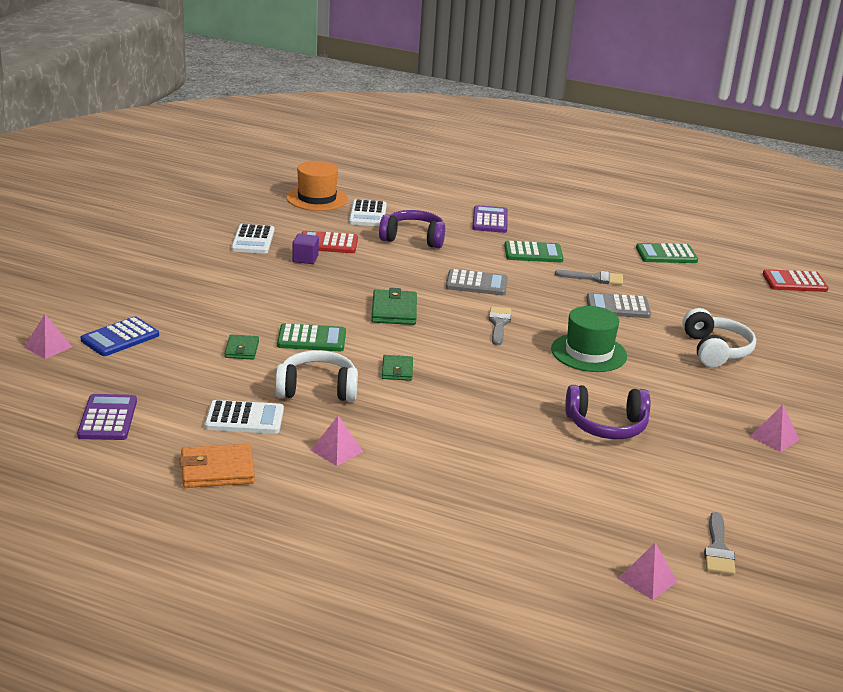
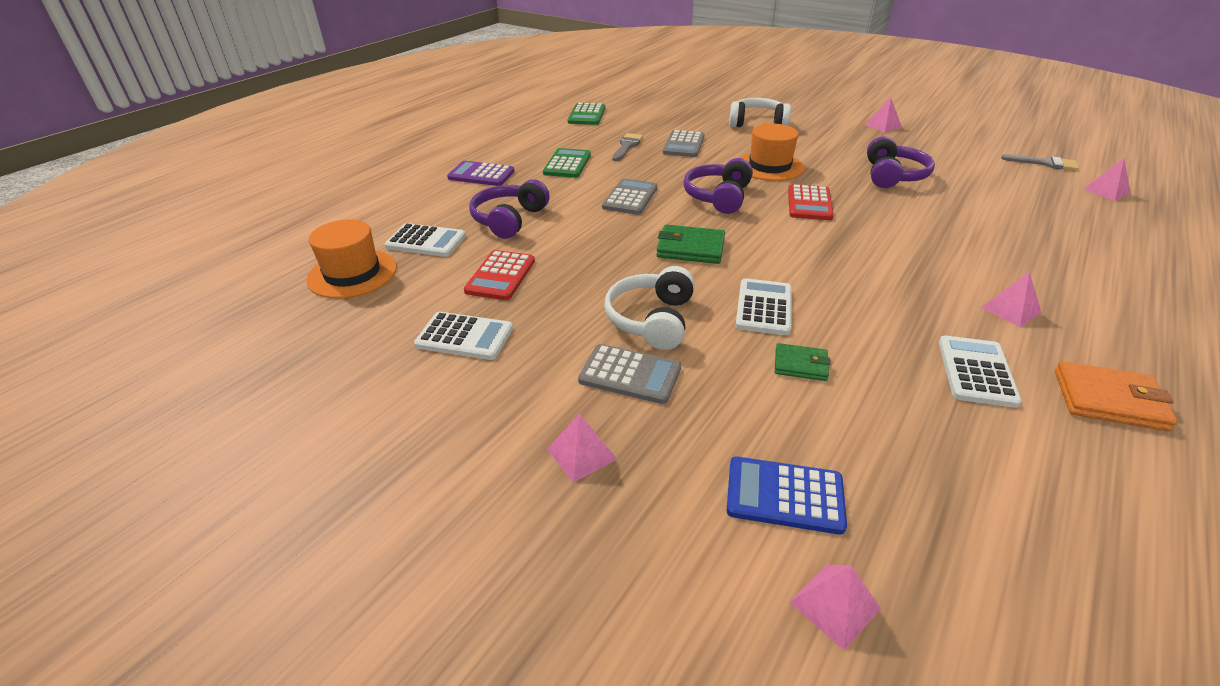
camera: 75 degrees left, 10 degrees up
(108, 418) = (1043, 510): purple calculator -> none
(120, 338) = (784, 495): blue calculator -> blue calculator turned 135 degrees clockwise
(150, 281) = (581, 454): none -> pink pyramid
(217, 470) = (1108, 400): orange wallet -> orange wallet turned 75 degrees counterclockwise
(222, 292) = (630, 375): none -> grey calculator
(305, 259) = (540, 296): purple cube -> none
(311, 339) = (764, 307): green calculator -> white calculator
(317, 389) = (884, 312): white headphones -> white headphones (652, 320)
(397, 370) = (826, 259): green wallet -> none
(499, 324) = (718, 197): grey brush -> purple headphones
(588, 353) = (769, 166): green hat -> orange hat
(794, 282) = (645, 85): red calculator -> red calculator (809, 203)

